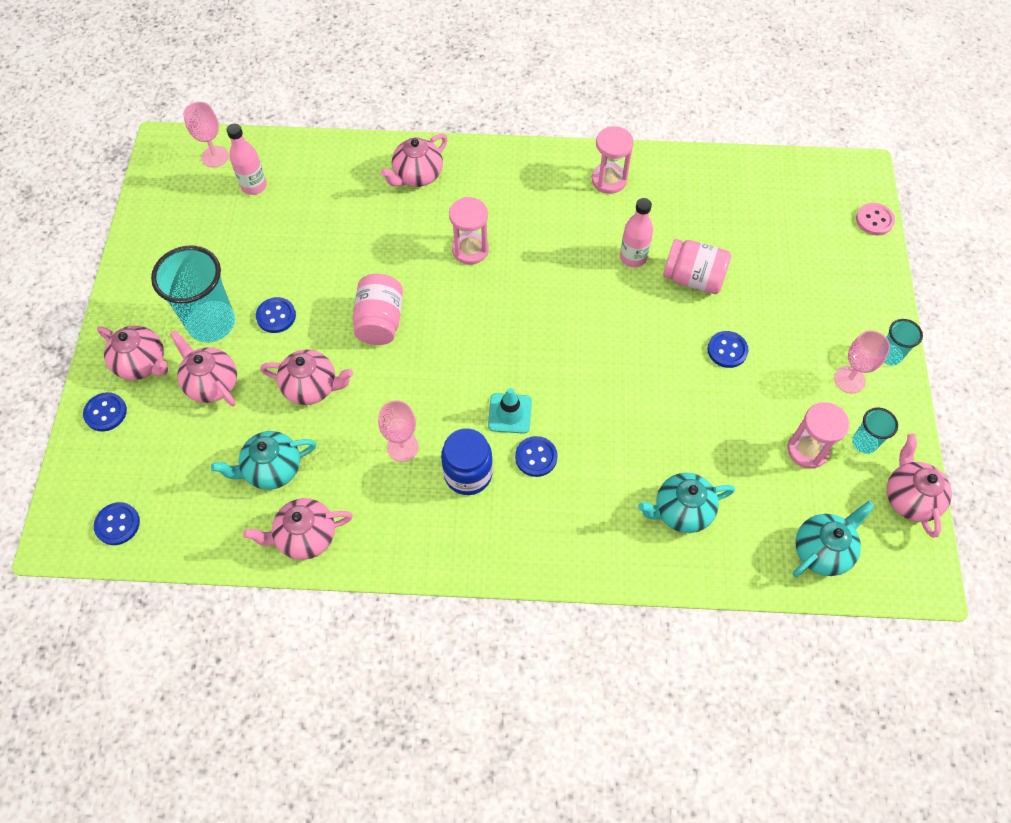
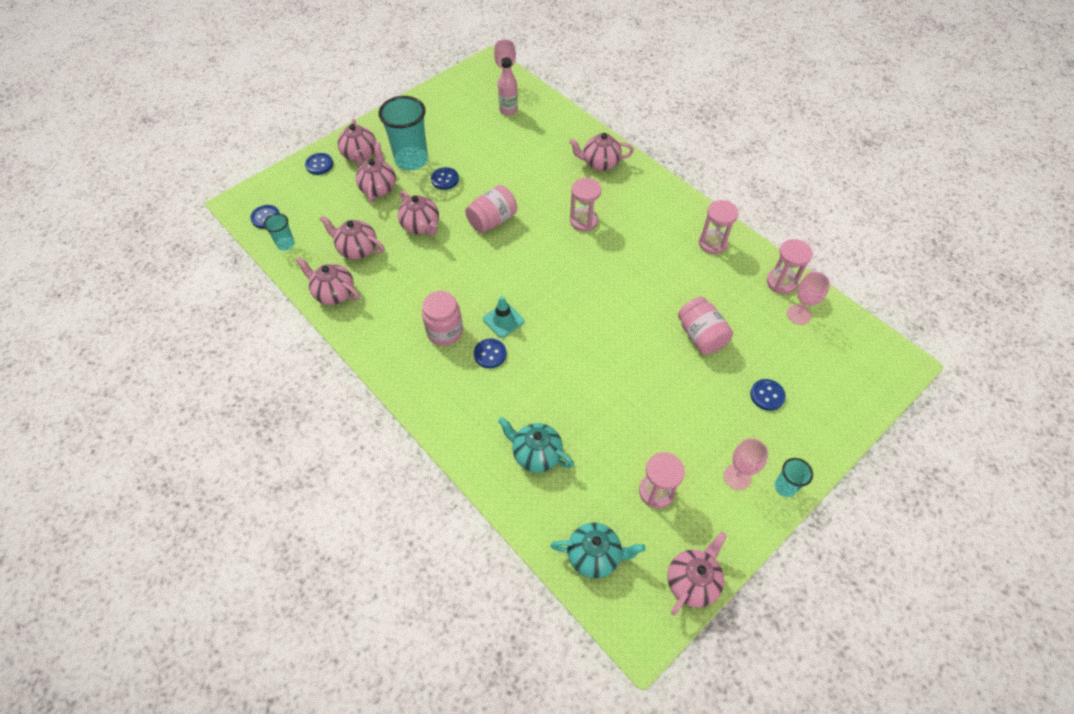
camera: 45 degrees right, 5 degrees down
(272, 469) = (357, 249): turquoise teapot -> pink teapot
(402, 447) = (429, 290): pink goblet -> pink goblet (798, 314)
(468, 474) = (445, 332): blue jar -> pink jar
(633, 257) = (676, 295): pink bottle -> none
(702, 173) = (781, 282): none -> pink hourglass
(727, 350) = (673, 392): blue button -> blue button (767, 395)
(864, 443) = (701, 521): turquoise cup -> turquoise cup (286, 244)
(874, 220) = (876, 399): pink button -> none

